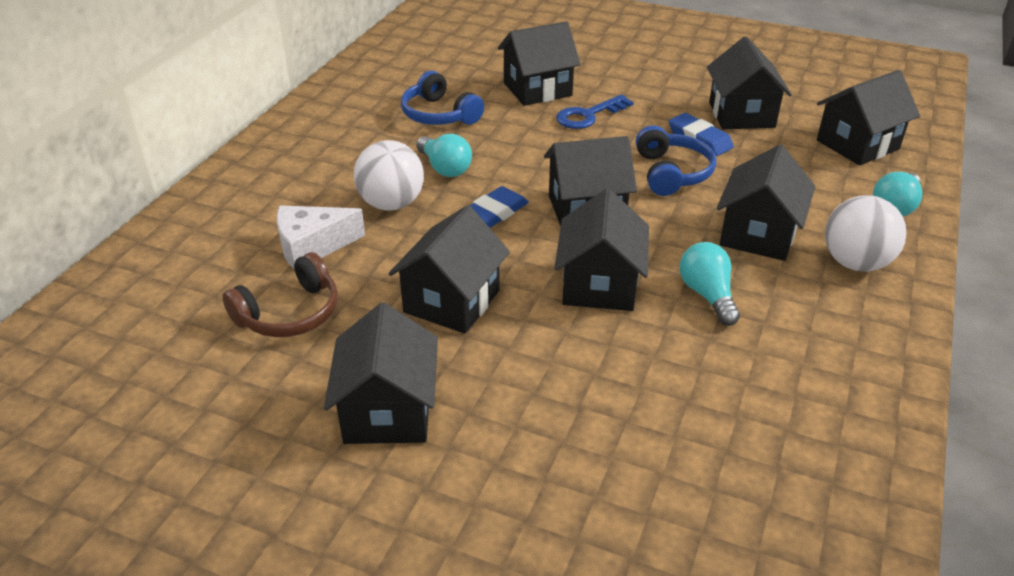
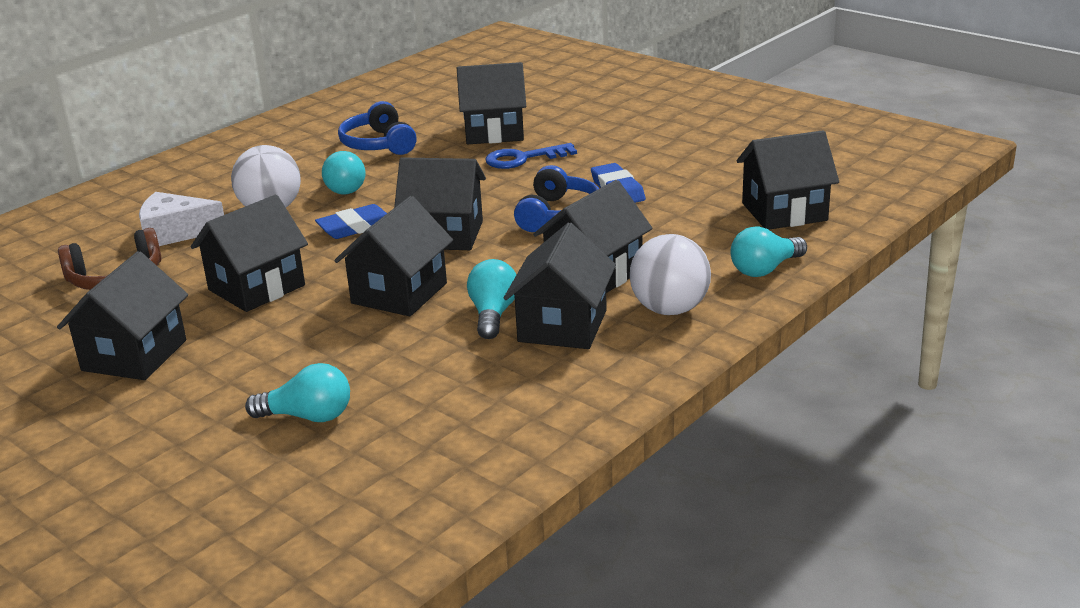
camera: 20 degrees right, 10 degrees down
(633, 454) = (308, 416): none -> turquoise light bulb
(741, 114) = (684, 173): black house -> black house (562, 326)

